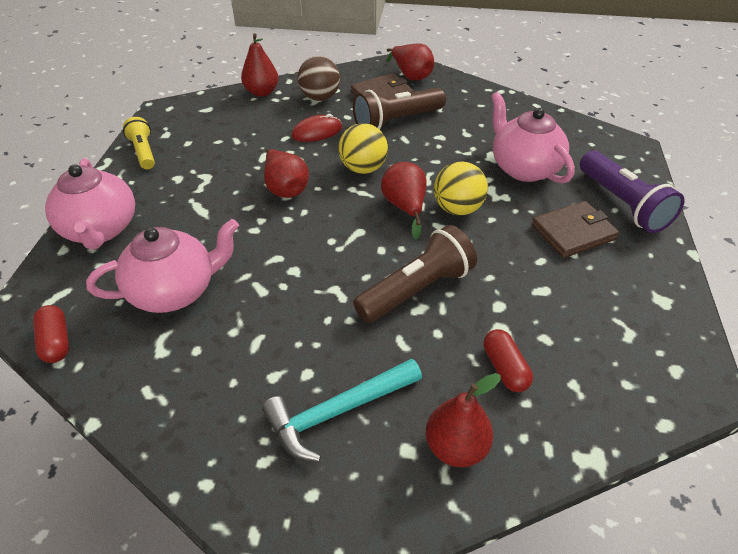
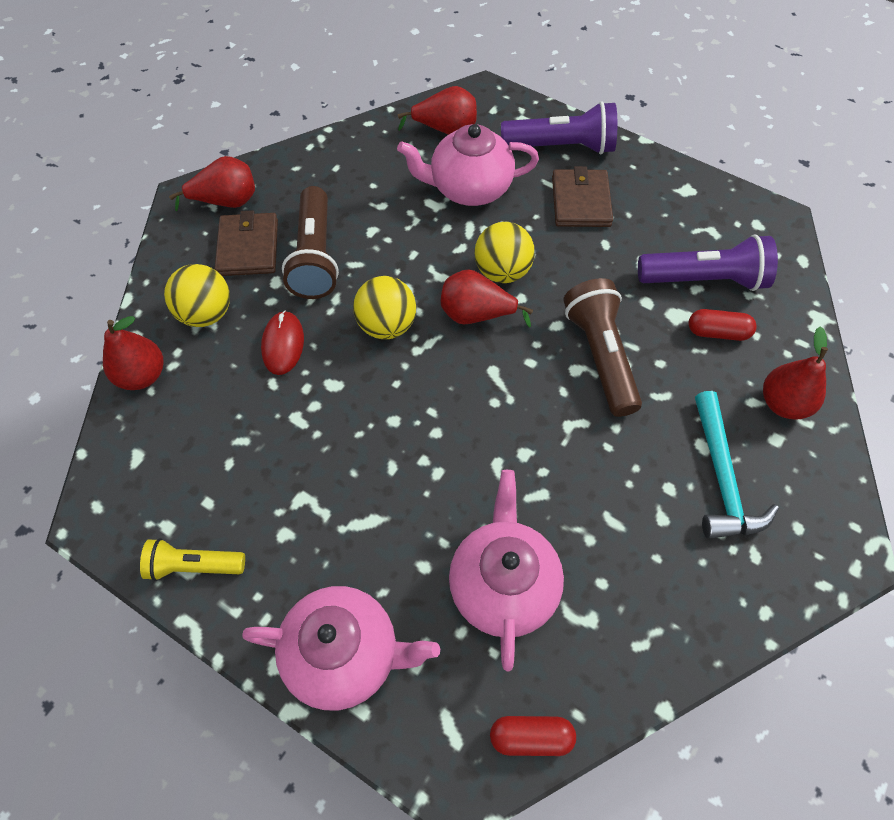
camera: 65 degrees left, 15 degrees up
(285, 188) = (378, 416): red pear -> red pear (445, 130)
(320, 97) = (206, 313): brown ball -> yellow ball
(561, 342) = (704, 279): none -> purple flashlight

